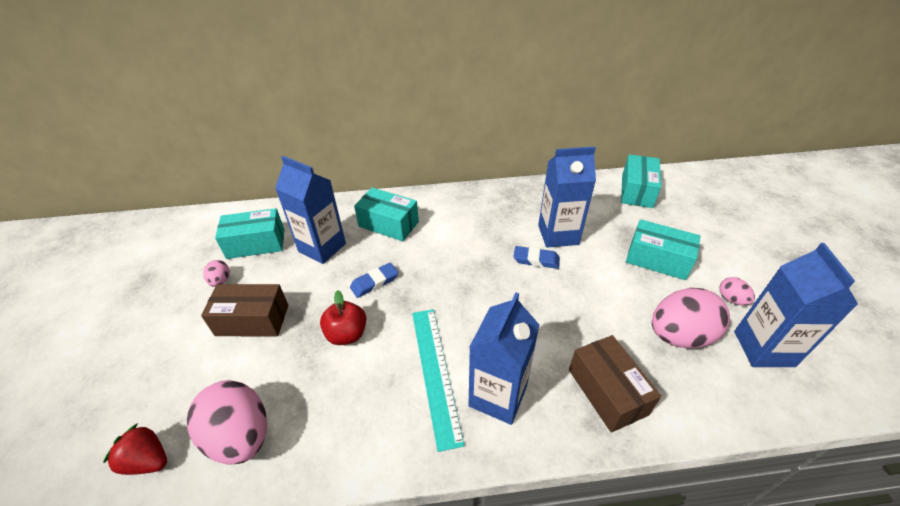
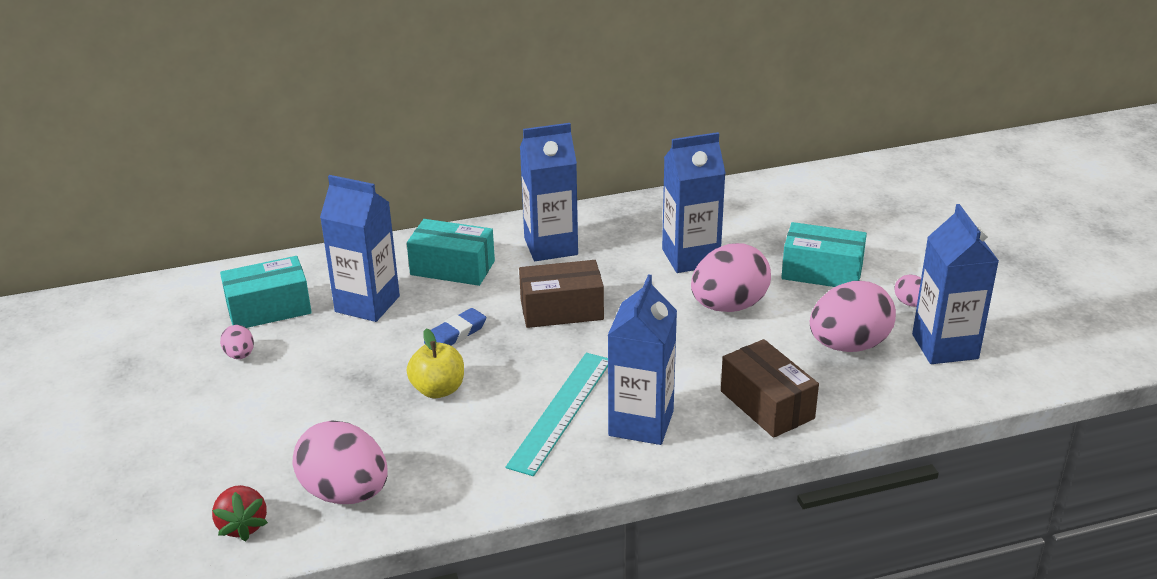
camera: 10 degrees left, 10 degrees down
(148, 460) = (242, 526): red strawberry -> red strawberry turned 120 degrees counterclockwise
(252, 320) = (306, 390): brown box -> brown box (561, 310)
(347, 334) = (438, 389): red apple -> yellow apple
(435, 372) = (561, 411): turquoise ruler -> turquoise ruler turned 45 degrees clockwise
(460, 214) = (551, 246): none -> blue carton
(536, 260) = (665, 288): blue eraser -> none
(583, 283) = (729, 306): none -> pink egg
(636, 191) = (792, 195): turquoise box -> none

